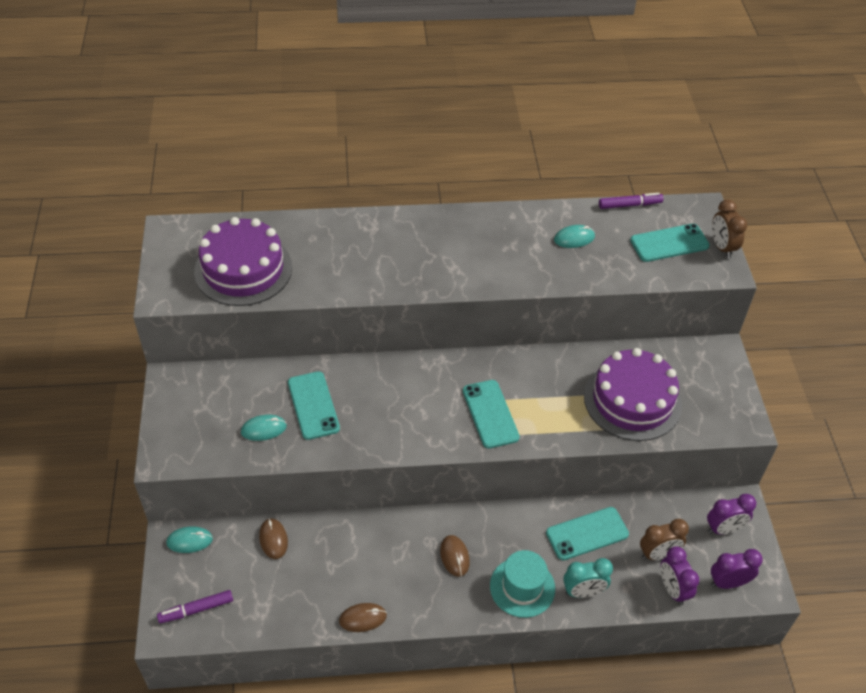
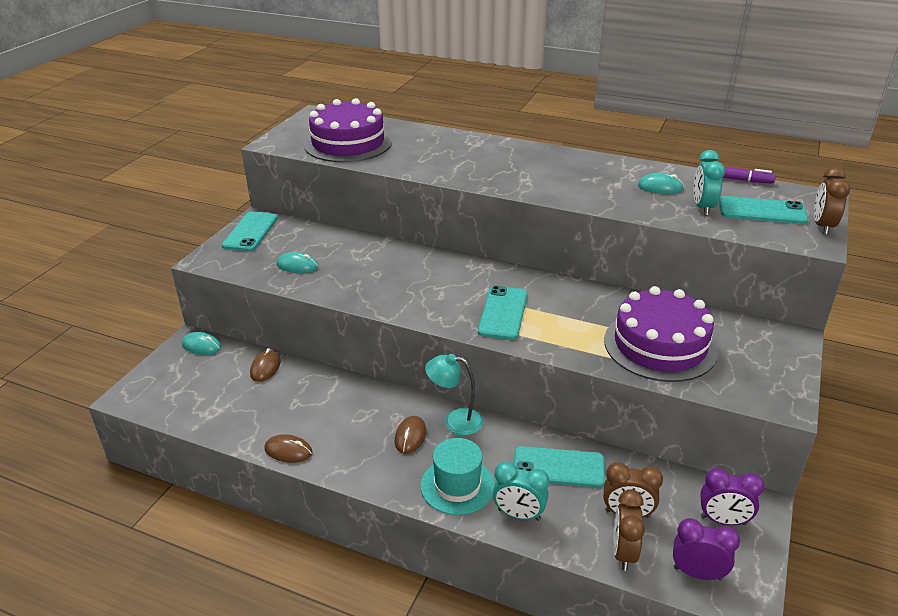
camera: 30 degrees right, 15 degrees down
(196, 609) = (163, 392): purple marker -> none
(313, 405) = (351, 263): turquoise phone -> turquoise phone (250, 232)
(481, 524) = (455, 421): none -> turquoise lamp
(622, 255) = (703, 207): none -> turquoise clock
(673, 589) = (623, 552): purple clock -> brown clock

